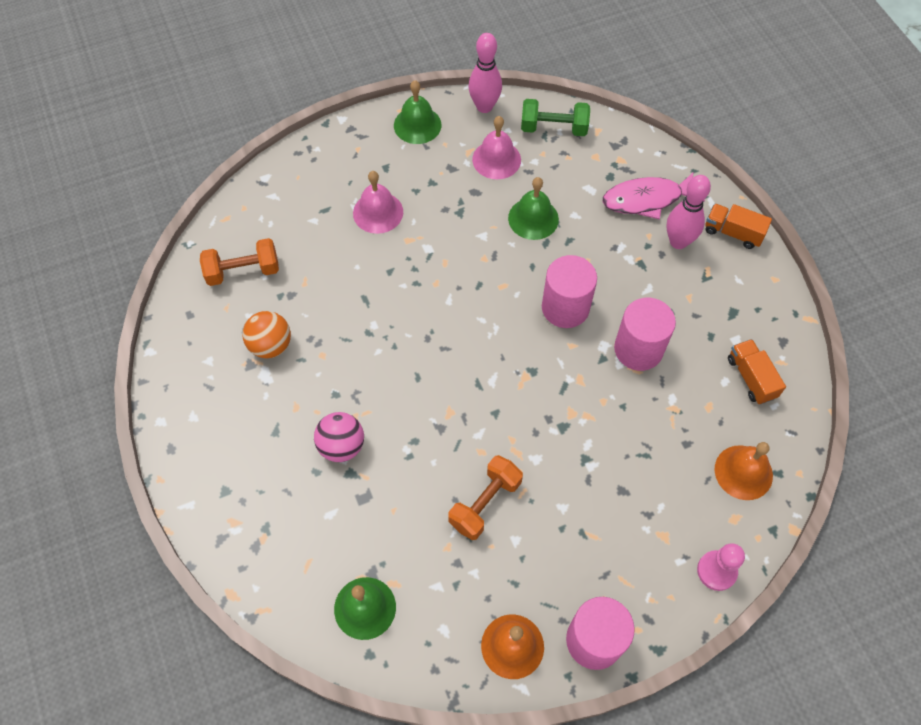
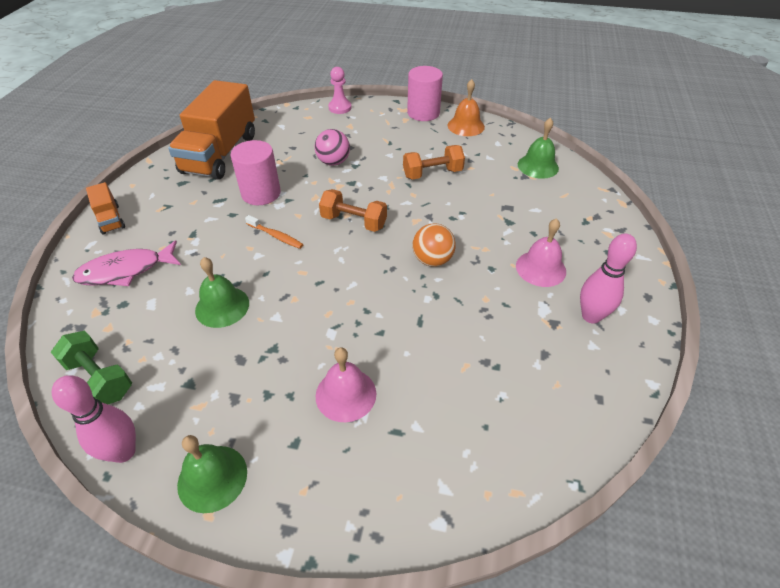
camera: 145 degrees left, 15 degrees down
(243, 271) = (523, 412): orange dumbbell -> orange dumbbell (354, 222)
(271, 345) = (527, 328): orange ball -> orange ball (432, 260)
(341, 446) = (506, 237): pink ball -> pink ball (333, 162)
(496, 159) = (186, 379): pink bell -> pink bell (540, 268)
(565, 307) = (276, 236): pink cylinder -> orange toothbrush
(646, 199) = (126, 271): pink fish -> pink fish turned 135 degrees clockwise
(678, 242) = (150, 233): pink bowling pin -> pink bowling pin (591, 316)
(743, 472) = (280, 127): orange bell -> none
(751, 378) = (220, 154): orange truck -> orange truck, size x2.23

